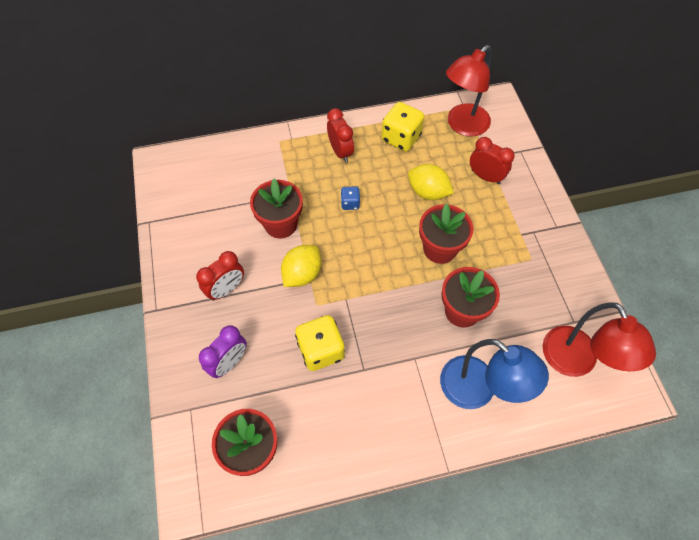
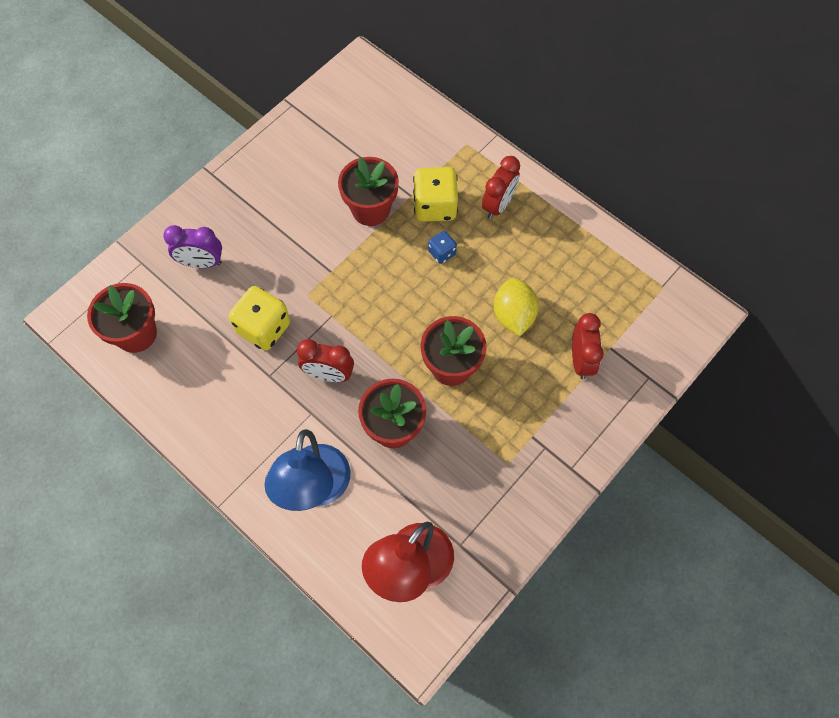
camera: 55 degrees right, 5 degrees up
(226, 289) = (269, 212): red clock -> red clock (329, 374)
(302, 274) = (330, 262): yellow lemon -> none
(401, 138) = (564, 249): yellow dice -> yellow dice (435, 206)
(462, 126) = (633, 298): red lamp -> none

